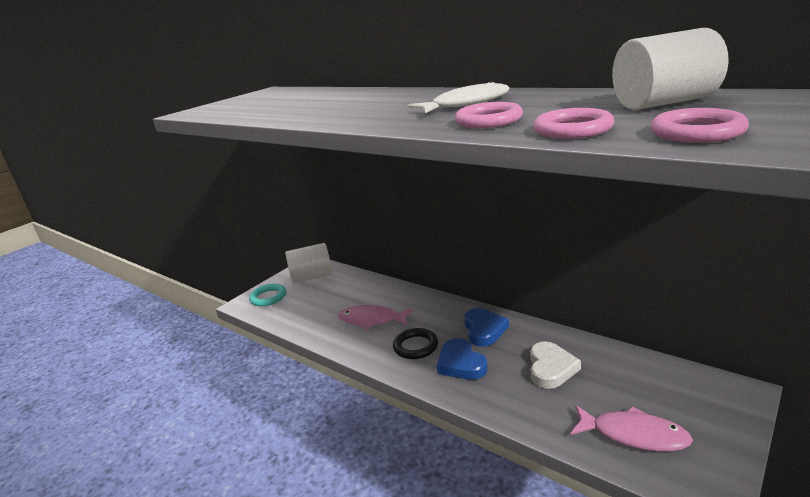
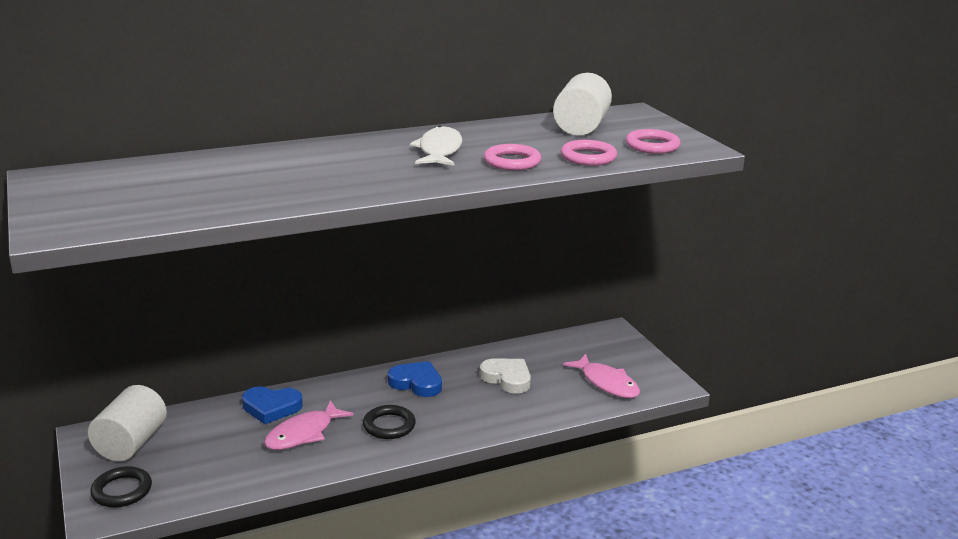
camera: 65 degrees left, 0 degrees up
(268, 297) = (122, 491): turquoise ring -> black ring
(461, 363) = (447, 413): blue heart -> blue heart (271, 407)
(633, 435) = (606, 383): pink fish -> pink fish turned 90 degrees clockwise

